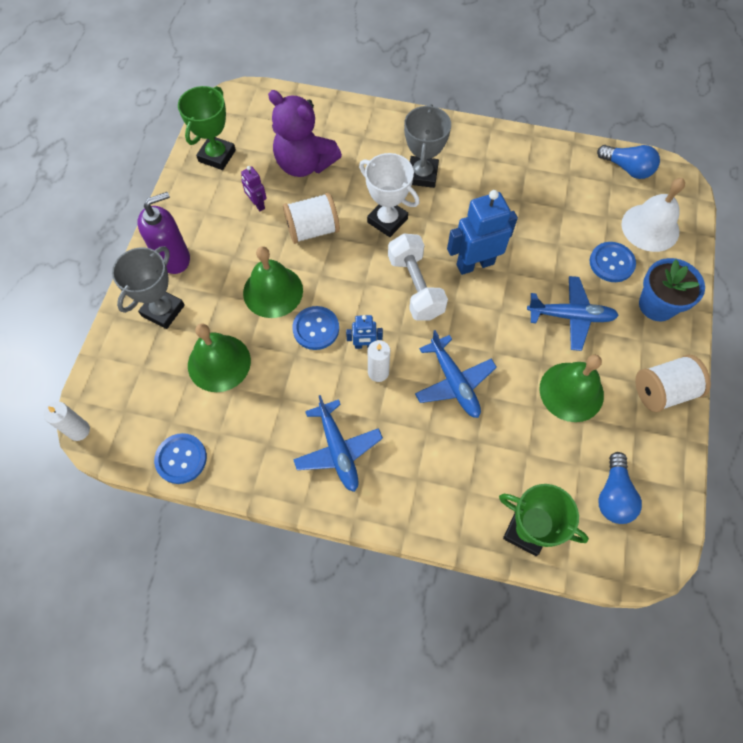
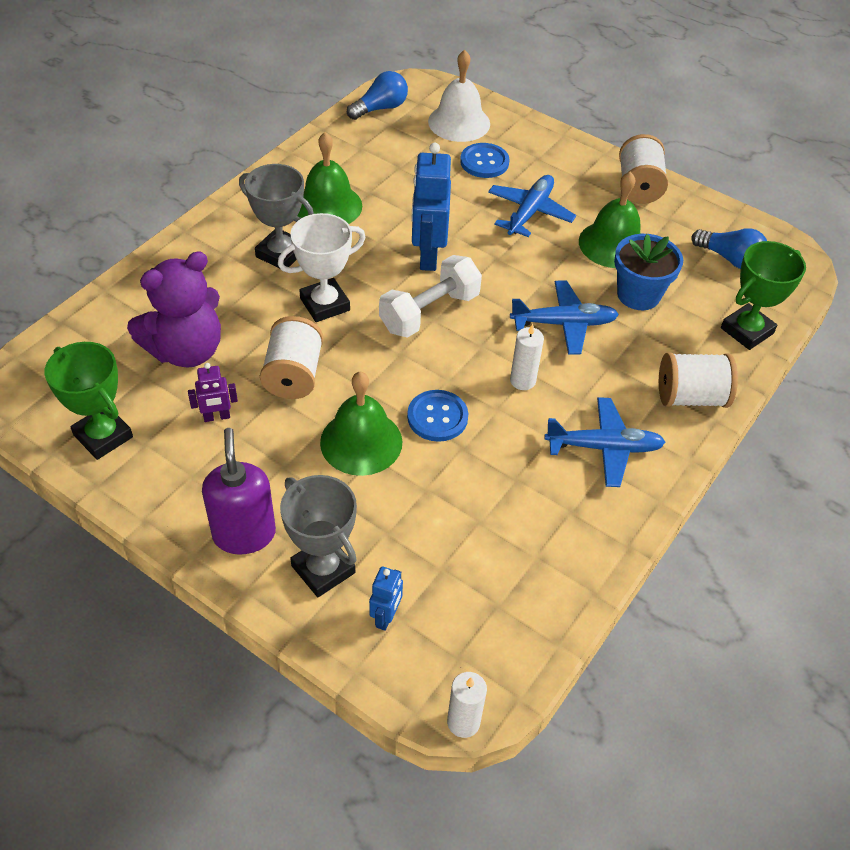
camera: 70 degrees left, 15 degrees down
(181, 459) = (555, 608): blue button -> none
(219, 363) = (436, 528): green bell -> green bell (328, 206)
(364, 345) = (482, 381): blue robot -> blue robot (386, 617)
(415, 287) = (429, 312): white dumbbell -> white dumbbell turned 45 degrees counterclockwise
(422, 502) = (691, 397): none -> white spool
(657, 305) = (547, 153): blue flower pot -> blue flower pot (638, 295)

